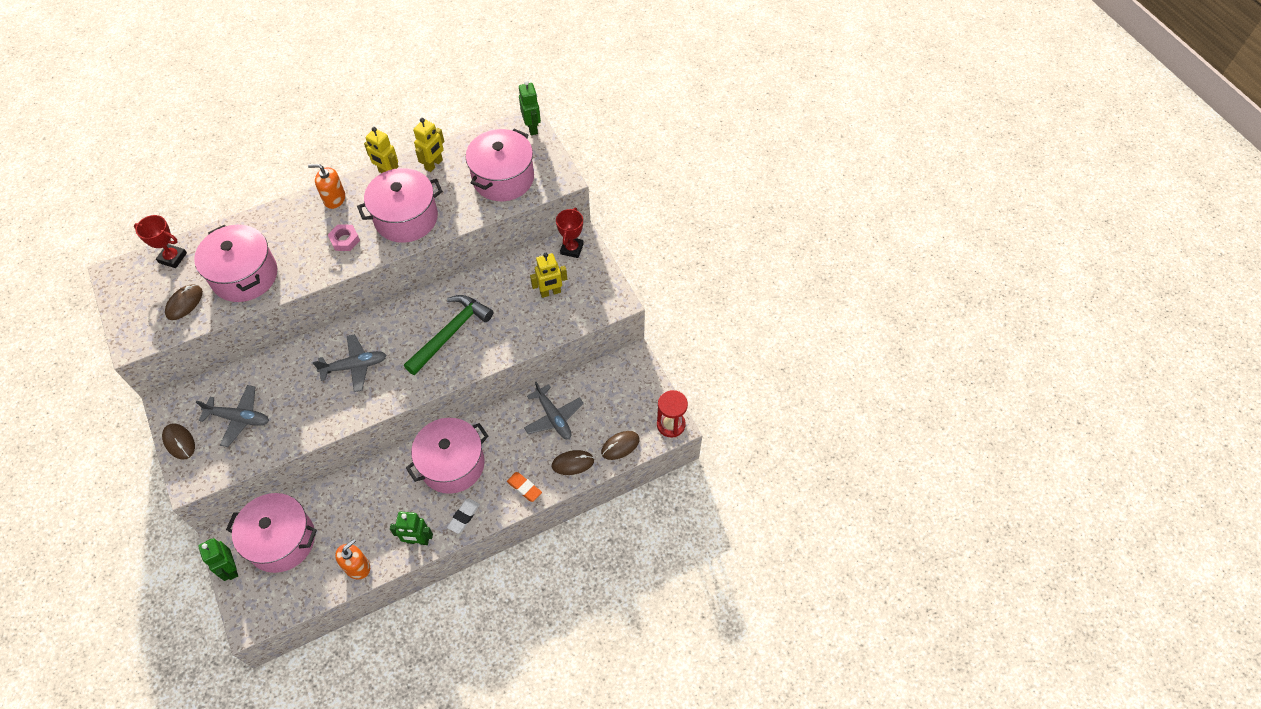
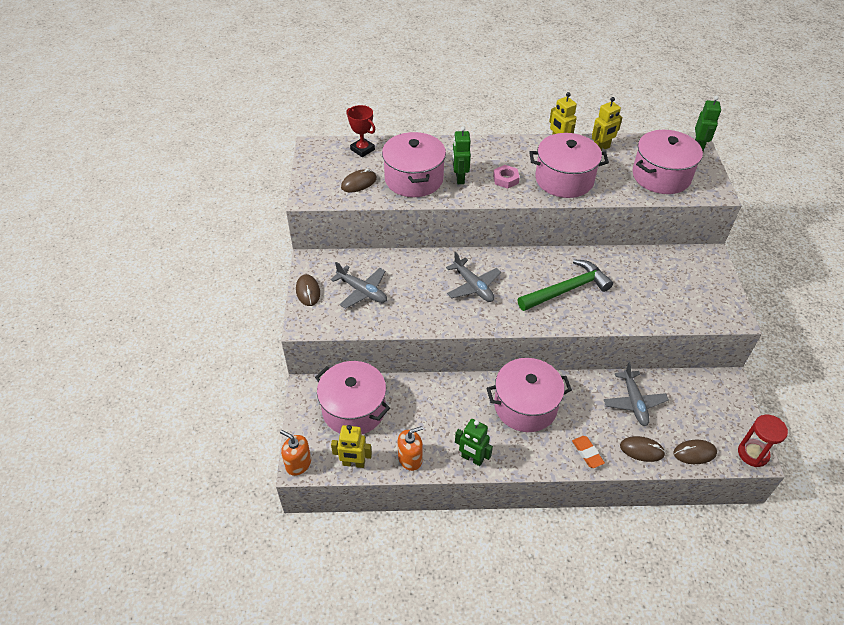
camera: 25 degrees right, 10 degrees down
(231, 569) = (303, 415): green robot -> green robot (459, 178)
(334, 199) = (507, 148): orange soap dispenser -> orange soap dispenser (298, 464)
(355, 366) = (473, 286): grey plane -> grey plane turned 45 degrees clockwise
(464, 517) = (521, 455): white eraser -> none
(550, 292) = (670, 288): yellow robot -> yellow robot (353, 463)
(572, 249) = (701, 260): red trophy -> none

